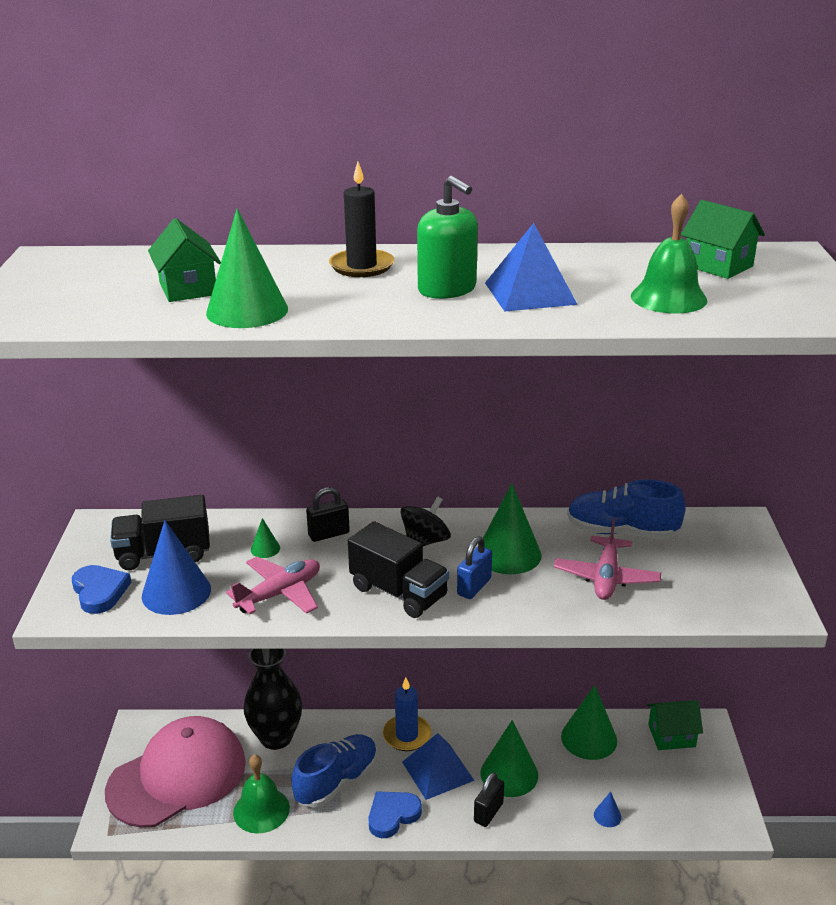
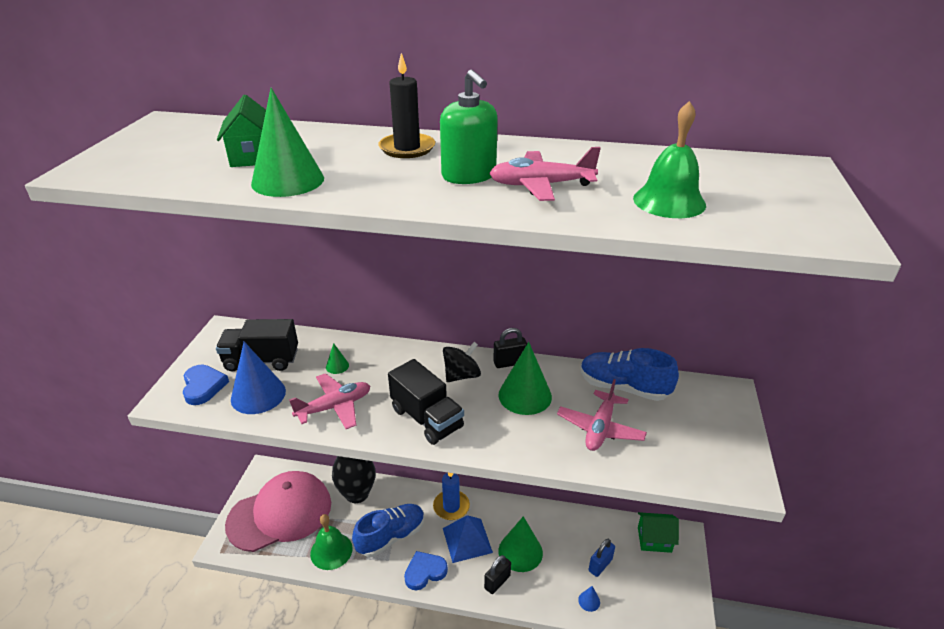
camera: 10 degrees right, 5 degrees up
(329, 534) = (389, 359): black padlock -> black padlock (509, 363)
(474, 587) = (488, 422): blue padlock -> blue padlock (600, 565)
(530, 293) = (541, 185): blue pyramid -> pink plane
(589, 738) = (588, 531): green cone -> none
(718, 266) = (726, 173): green house -> none

